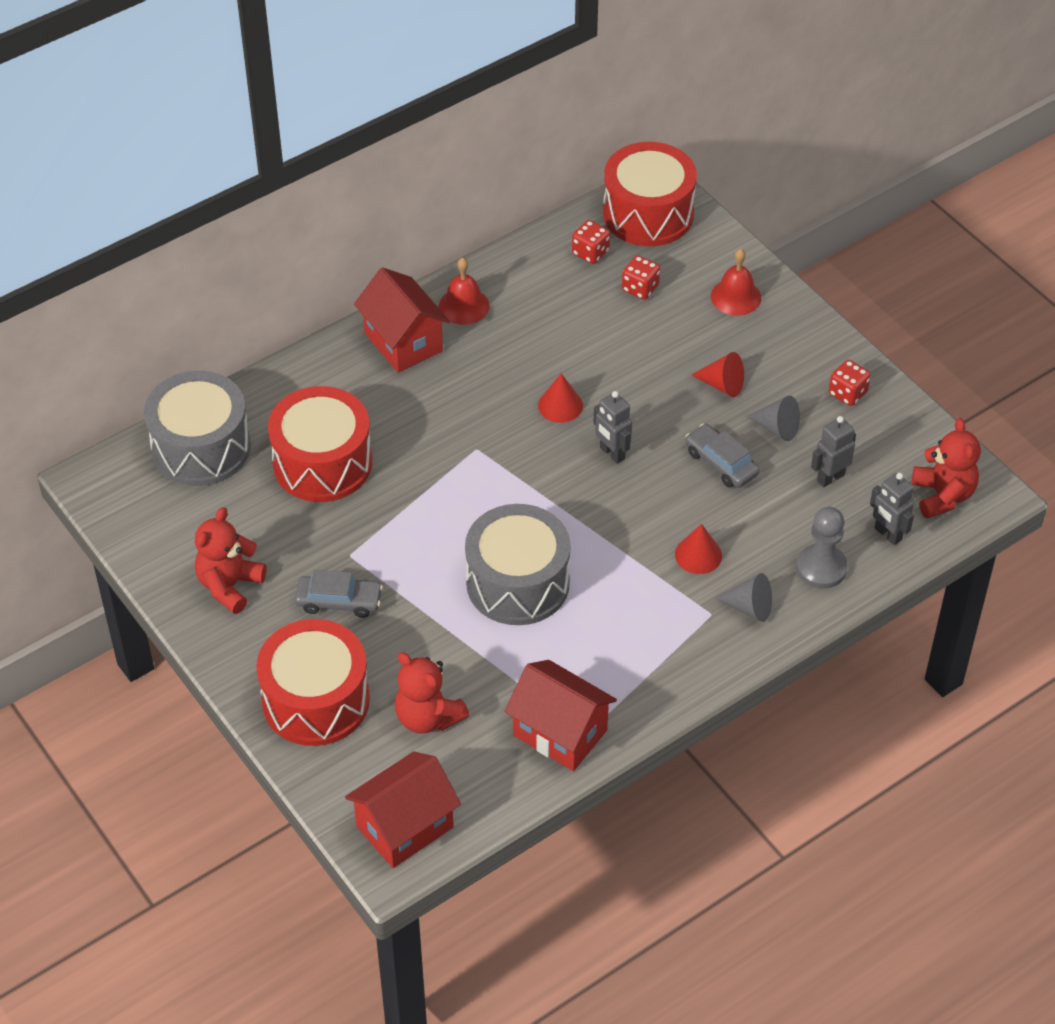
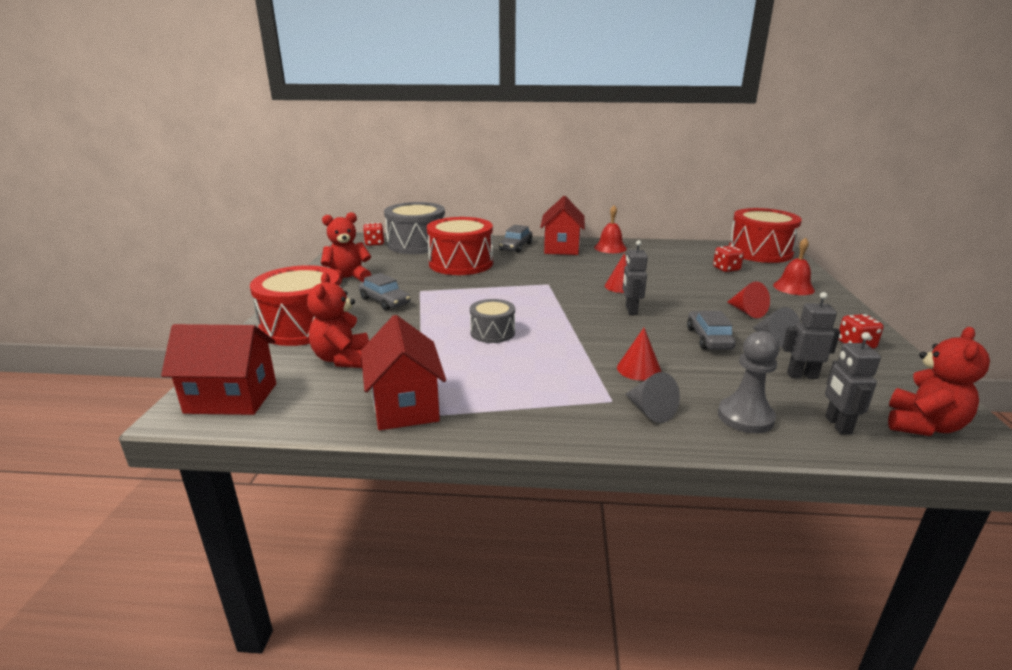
camera: 40 degrees right, 25 degrees down
(341, 374) = (515, 247): none -> grey car
(517, 583) = (492, 332): grey drum -> grey drum, size x0.53
(590, 252) = (707, 253): red dice -> red dice (374, 243)

